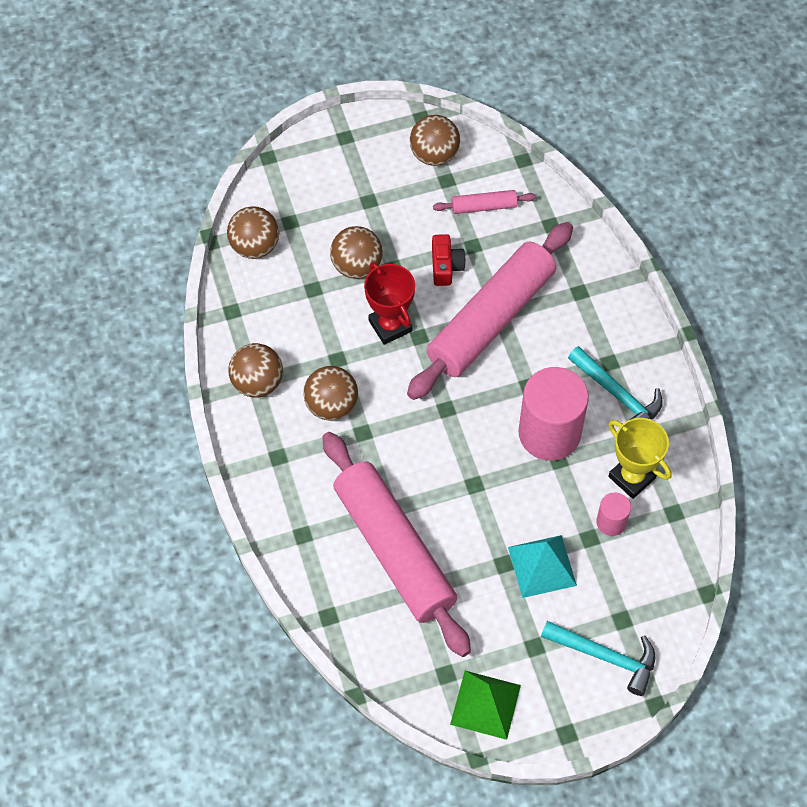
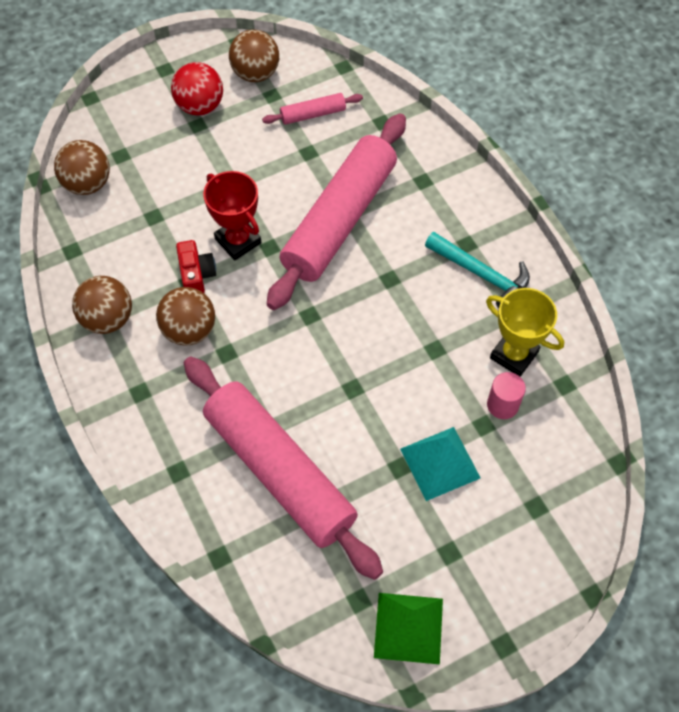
camera: 10 degrees left, 0 degrees up
(357, 266) = (195, 188): brown ball -> none
(374, 182) = (200, 106): none -> red ball
(446, 266) = (285, 175): red camera -> red camera (196, 274)
(549, 433) = (420, 323): pink cylinder -> none
(605, 657) = (527, 551): turquoise hammer -> none

